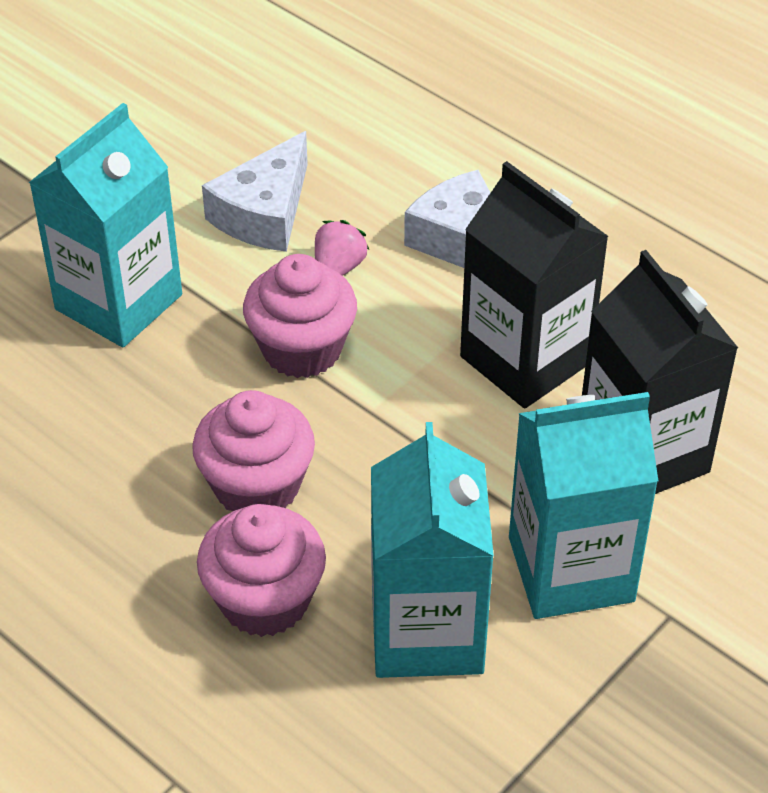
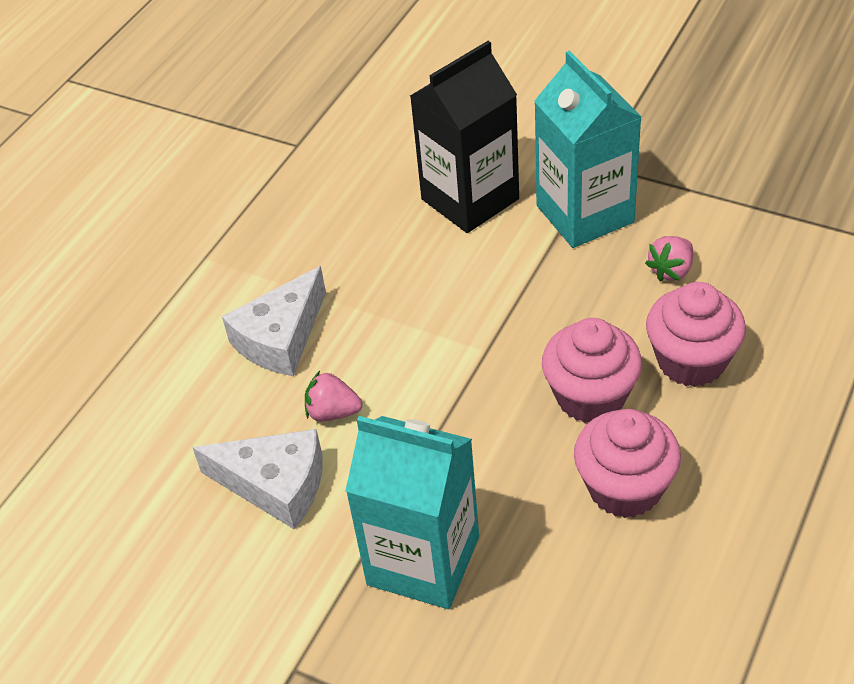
camera: 100 degrees left, 0 degrees up
(302, 349) = (436, 410): pink cupcake -> pink cupcake (624, 488)
(427, 631) = (671, 270): turquoise carton -> pink strawberry
(525, 360) = (401, 275): black carton -> none

